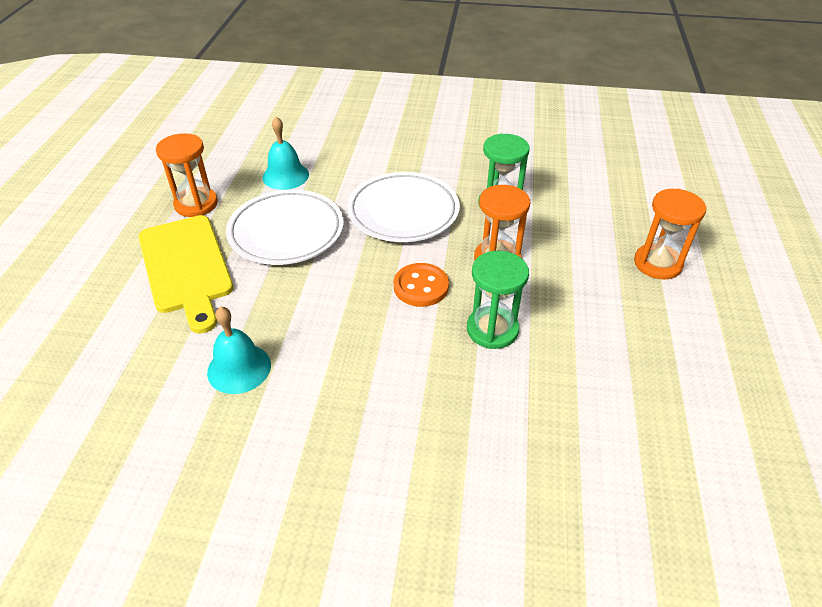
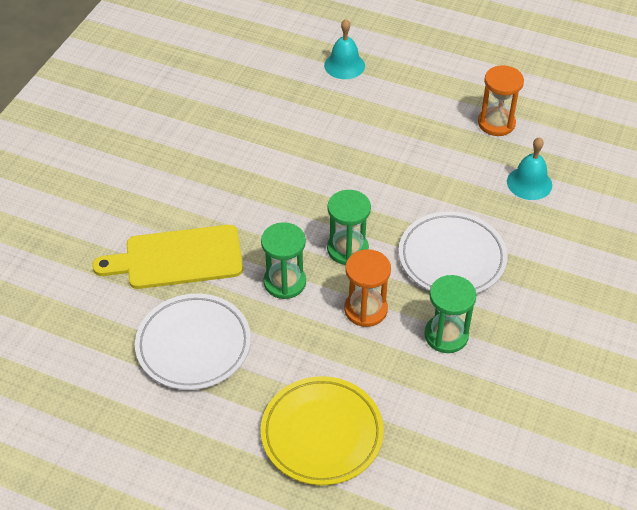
camera: 105 degrees right, 5 degrees up
(186, 267) = (413, 116): yellow cutting board -> yellow cutting board (177, 258)
(239, 368) = (300, 138): turquoise bell -> turquoise bell (344, 65)
(286, 232) = (442, 175): white plate -> white plate (193, 345)
(421, 286) = (347, 249): orange button -> green hourglass
(657, 263) = (322, 434): orange hourglass -> yellow plate

